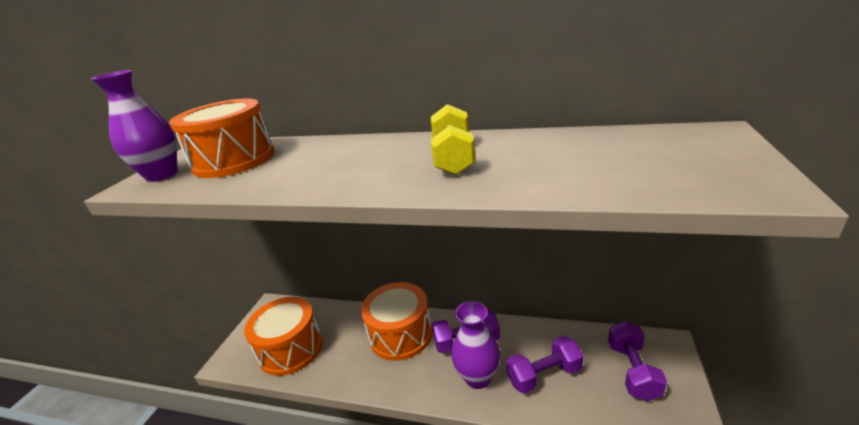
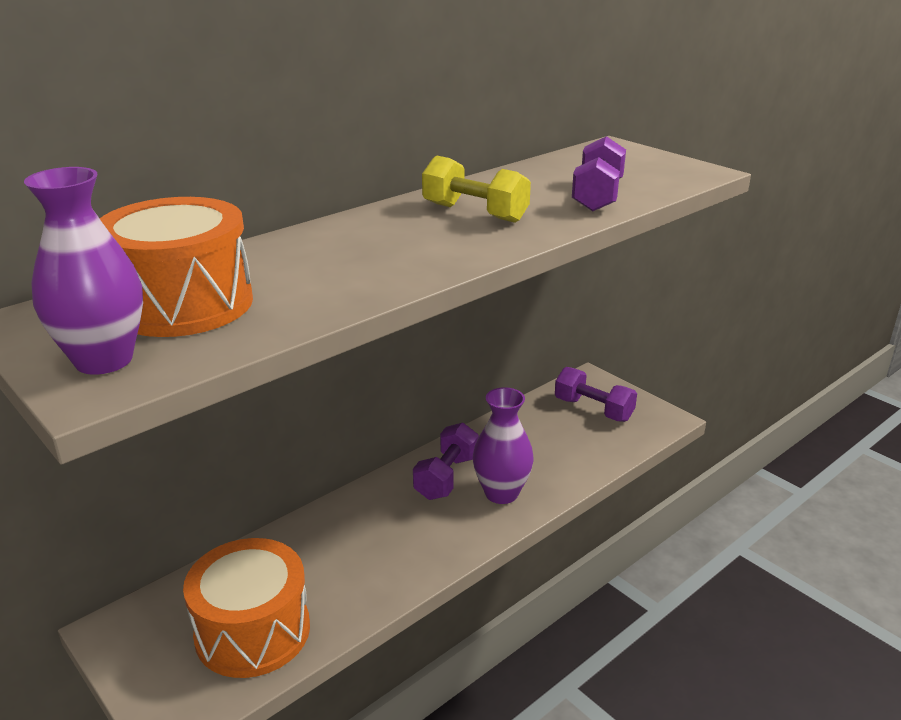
camera: 60 degrees left, 0 degrees up
(400, 334) = (369, 519): orange drum -> none
(544, 375) = (545, 454): purple dumbbell -> purple dumbbell (597, 196)

